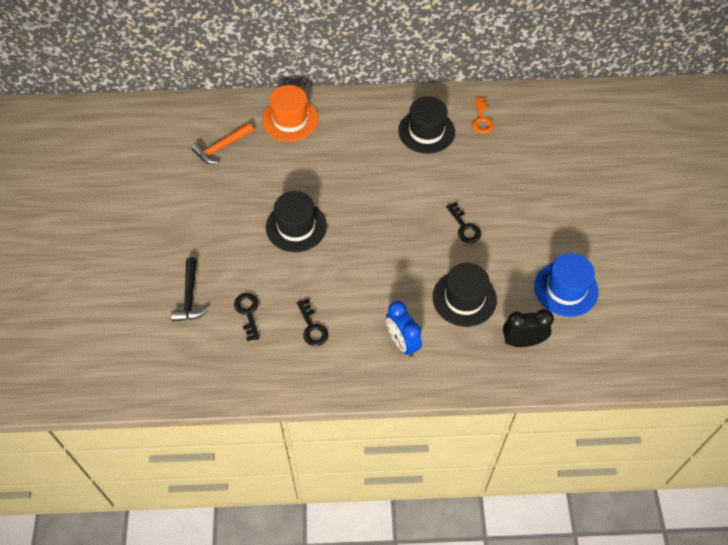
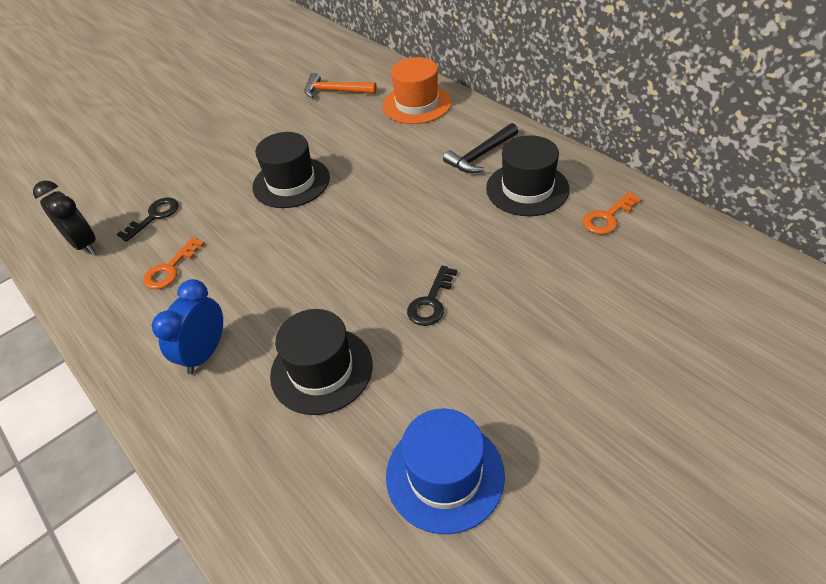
camera: 55 degrees right, 10 degrees down
(190, 296) = (145, 173): black hammer -> black hammer (480, 155)
(312, 327) = (170, 268): black key -> orange key
(522, 341) = (304, 480): black clock -> black clock (84, 244)

